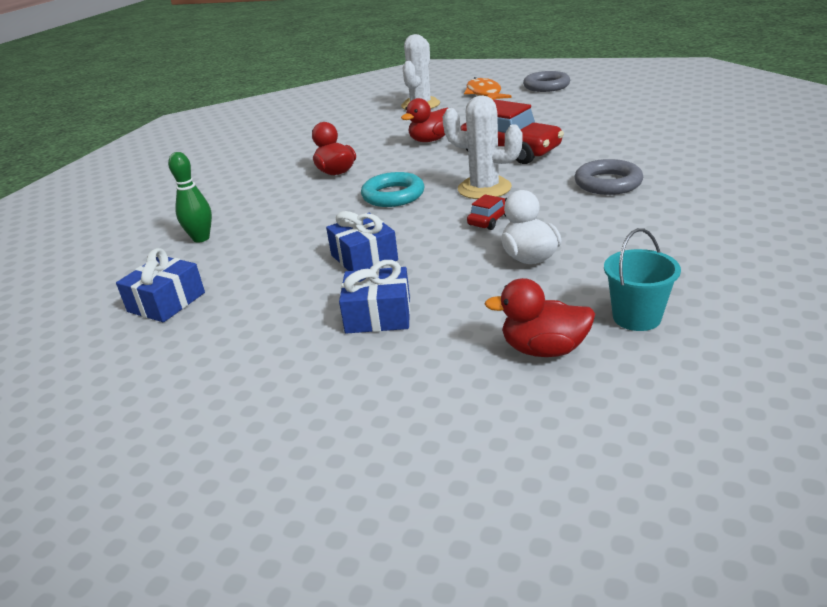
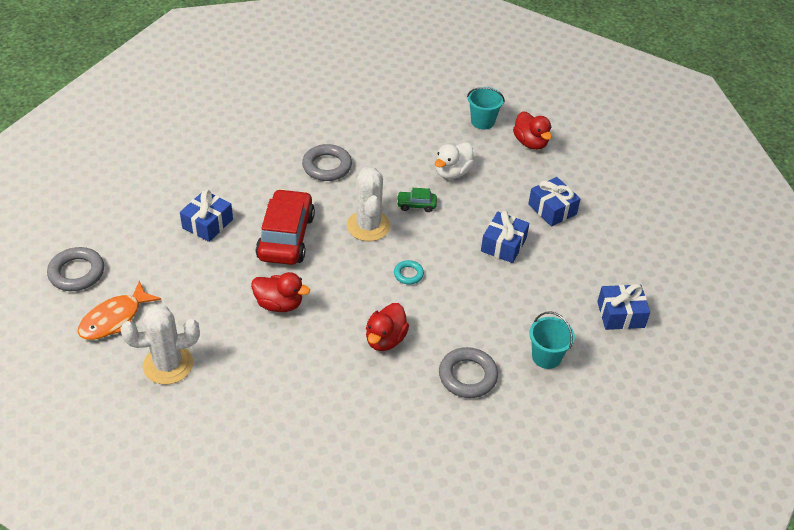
camera: 130 degrees left, 15 degrees up
(201, 238) = (546, 357): green bowling pin -> turquoise bucket
(247, 197) = (467, 376): none -> grey ring
(393, 195) = (408, 274): turquoise ring -> turquoise ring, size x0.55
(490, 220) = (416, 205): red car -> green car
(562, 125) = (207, 224): none -> blue gift

